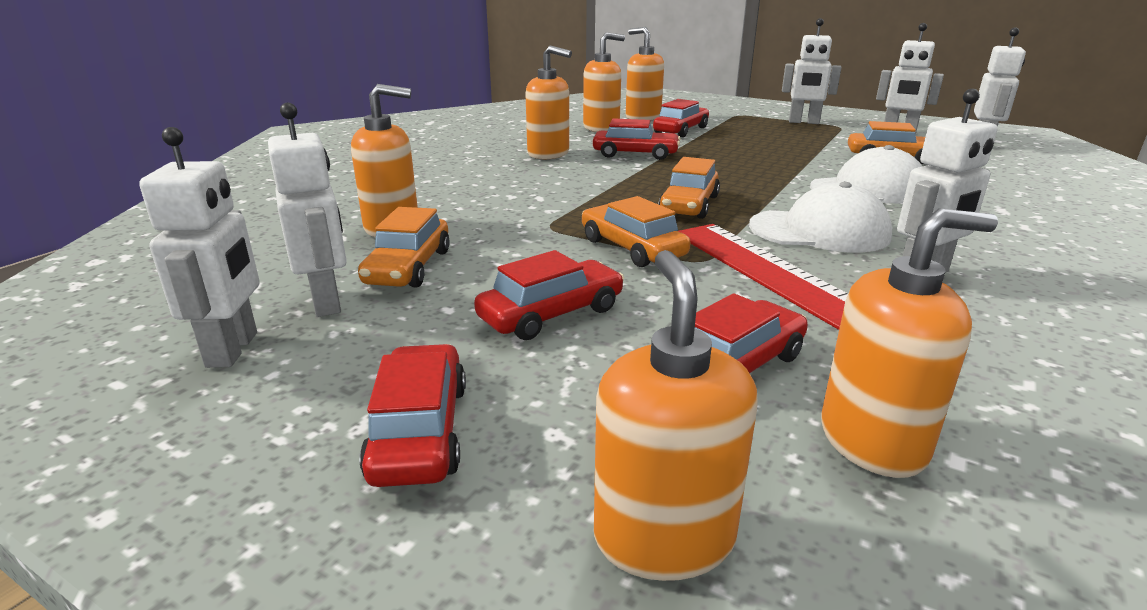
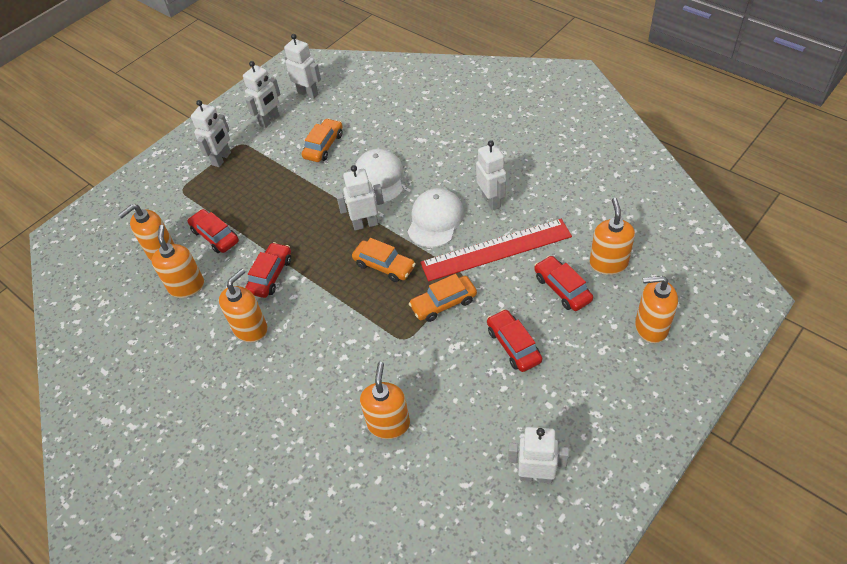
camera: 75 degrees left, 25 degrees up
(327, 302) = (490, 443): white robot -> white robot (365, 224)
(408, 267) = (452, 409): orange car -> none
(420, 431) = (600, 393): red car -> none

